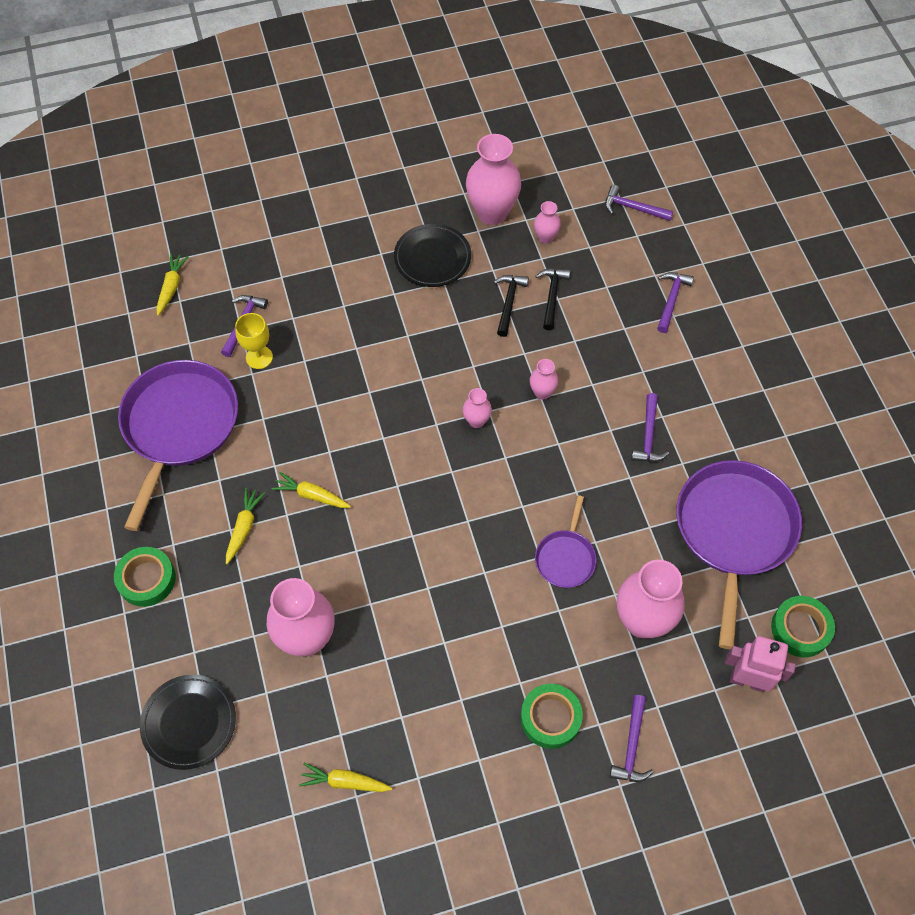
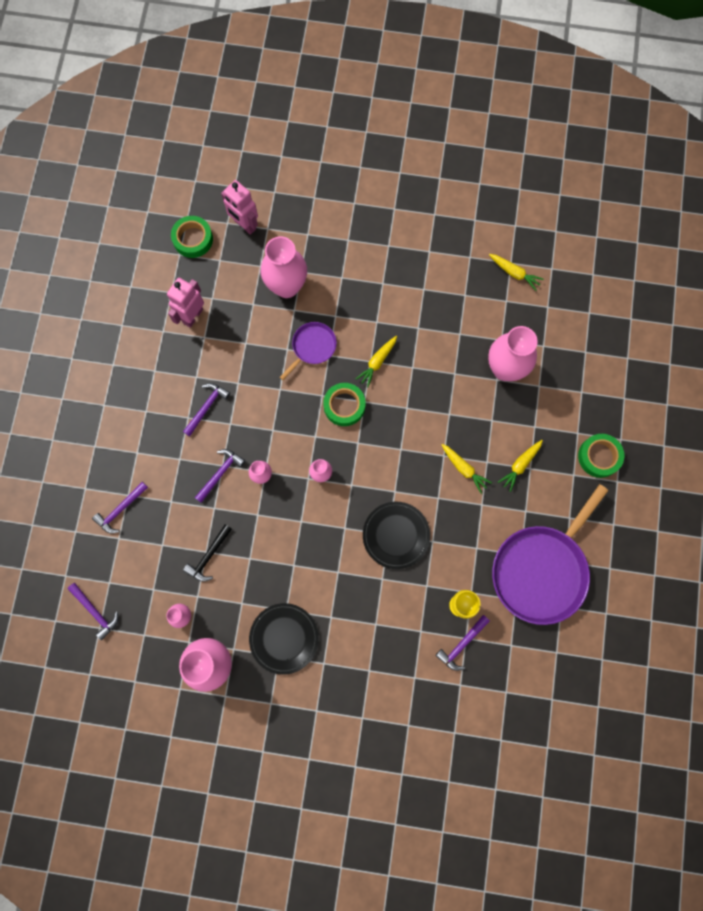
camera: 155 degrees left, 15 degrees up
(171, 287) = (508, 710): yellow carrot -> yellow carrot (377, 362)
(189, 723) = (598, 348): black plate -> black plate (396, 535)
(509, 302) = (245, 566): black hammer -> none
(550, 718) = (375, 255): green tape -> green tape (344, 406)
(632, 746) = (335, 220): purple hammer -> purple hammer (220, 473)
(734, 531) = (192, 316): purple pan -> pink robot

